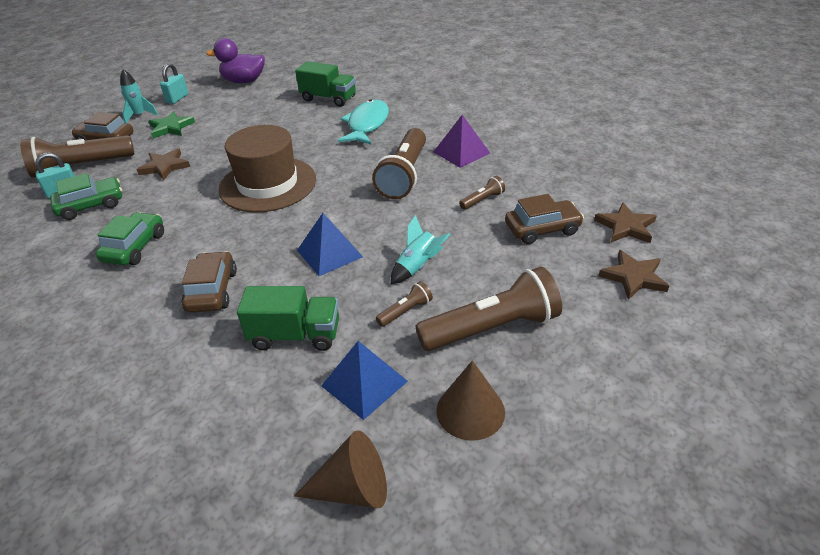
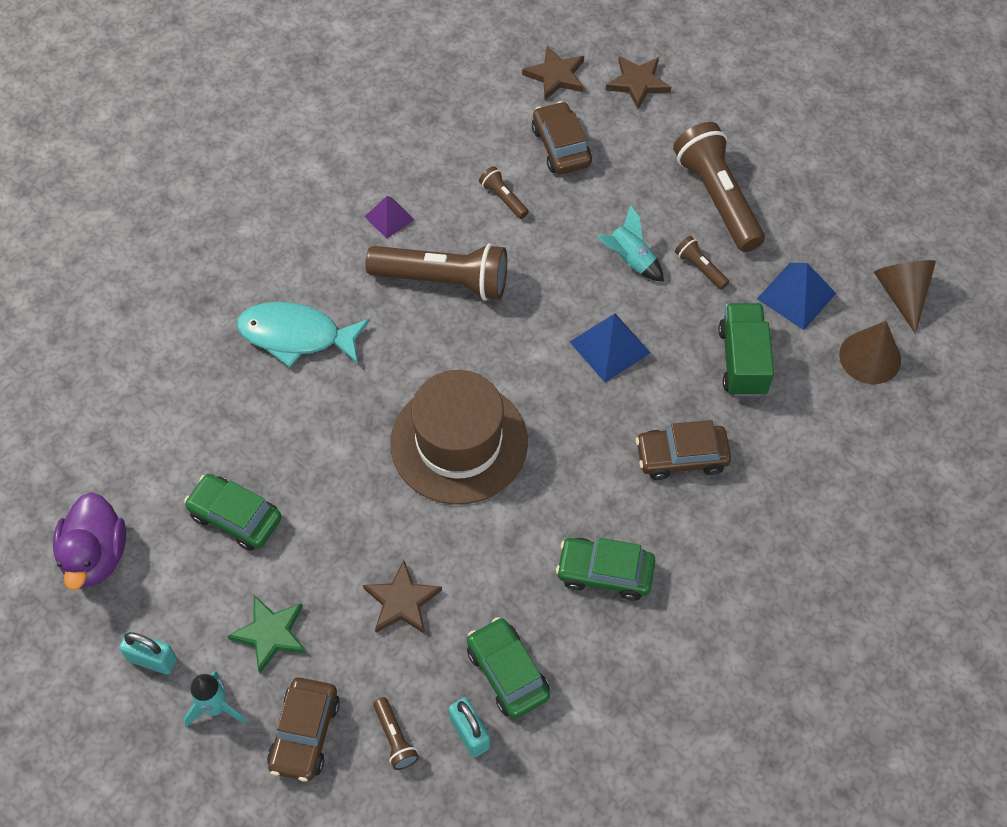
camera: 95 degrees left, 20 degrees up
(81, 167) = (395, 738): brown flashlight -> brown flashlight, size x0.45
(248, 114) = (235, 517): none -> green car
(328, 99) = (196, 400): green truck -> none
(461, 152) = (389, 218): purple pyramid -> purple pyramid, size x0.65
(470, 411) = (815, 217): brown cone -> brown cone (870, 357)

